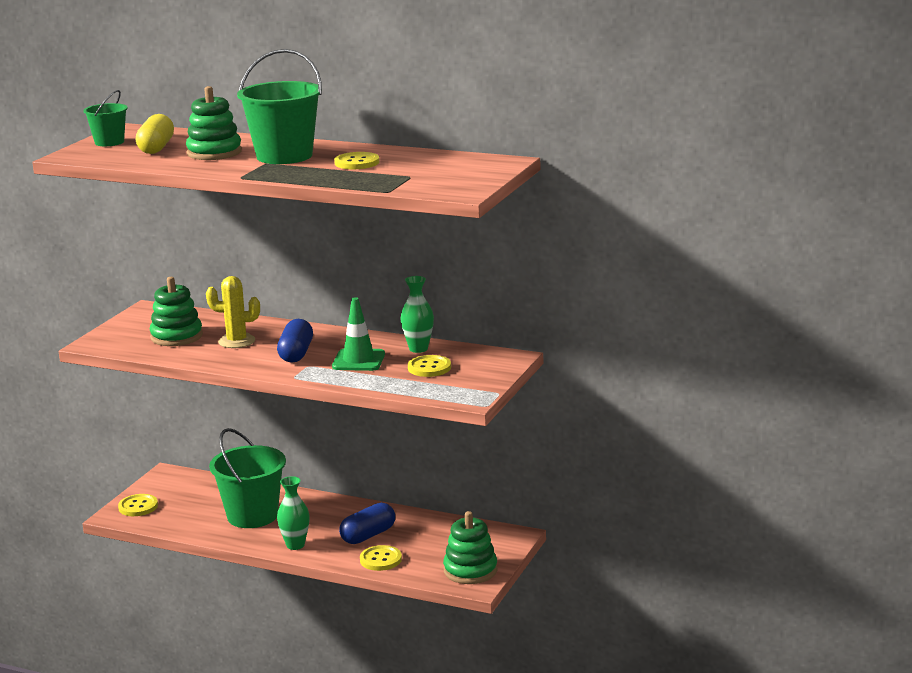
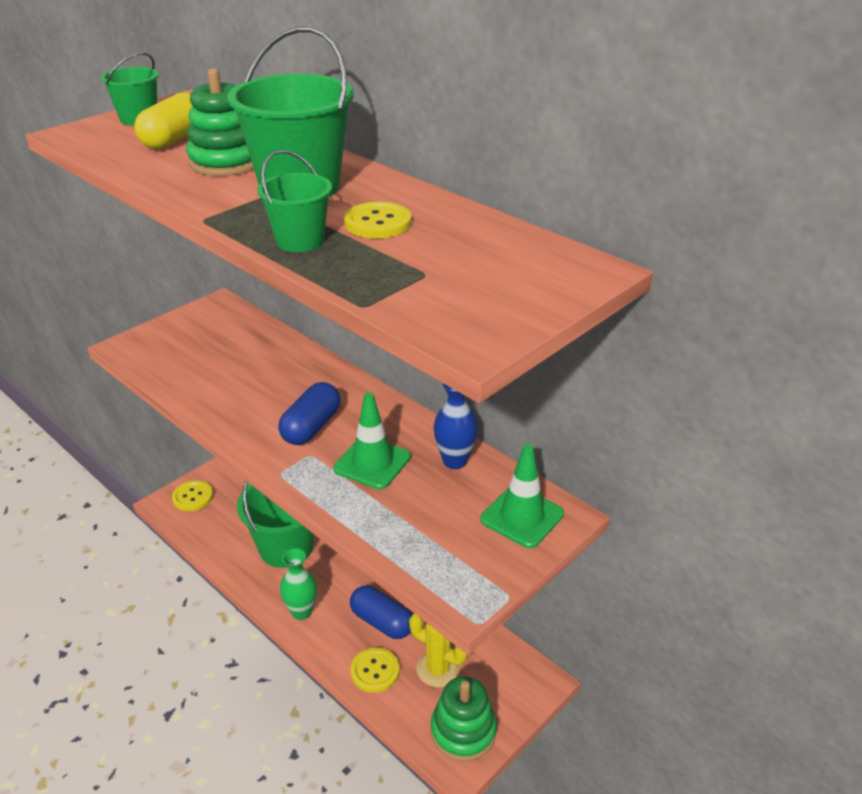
camera: 20 degrees right, 15 degrees up
(176, 336) = (211, 358): green stacking toy -> none
(236, 341) = (264, 384): yellow cactus -> yellow cactus (438, 669)
(317, 176) = (300, 241): none -> green bucket
(368, 535) = (382, 622): blue capsule -> blue capsule turned 60 degrees clockwise
(418, 349) = (454, 461): green vase -> blue vase
(429, 368) = (447, 506): yellow button -> none
(484, 362) = (522, 517): none -> green traffic cone

